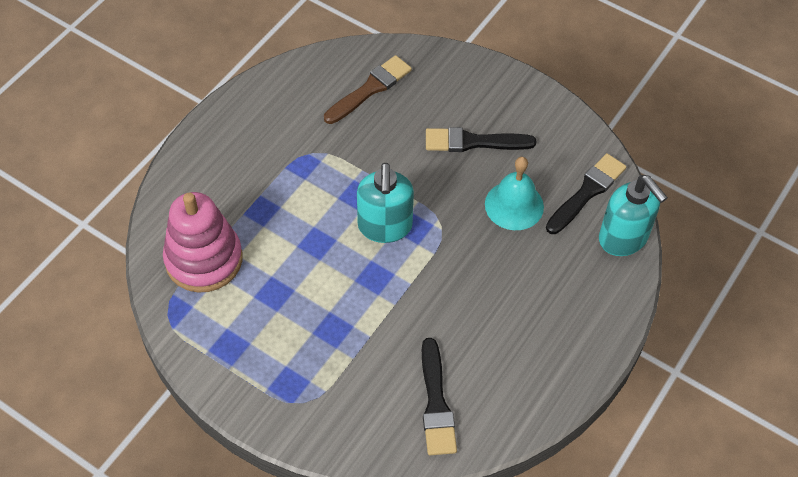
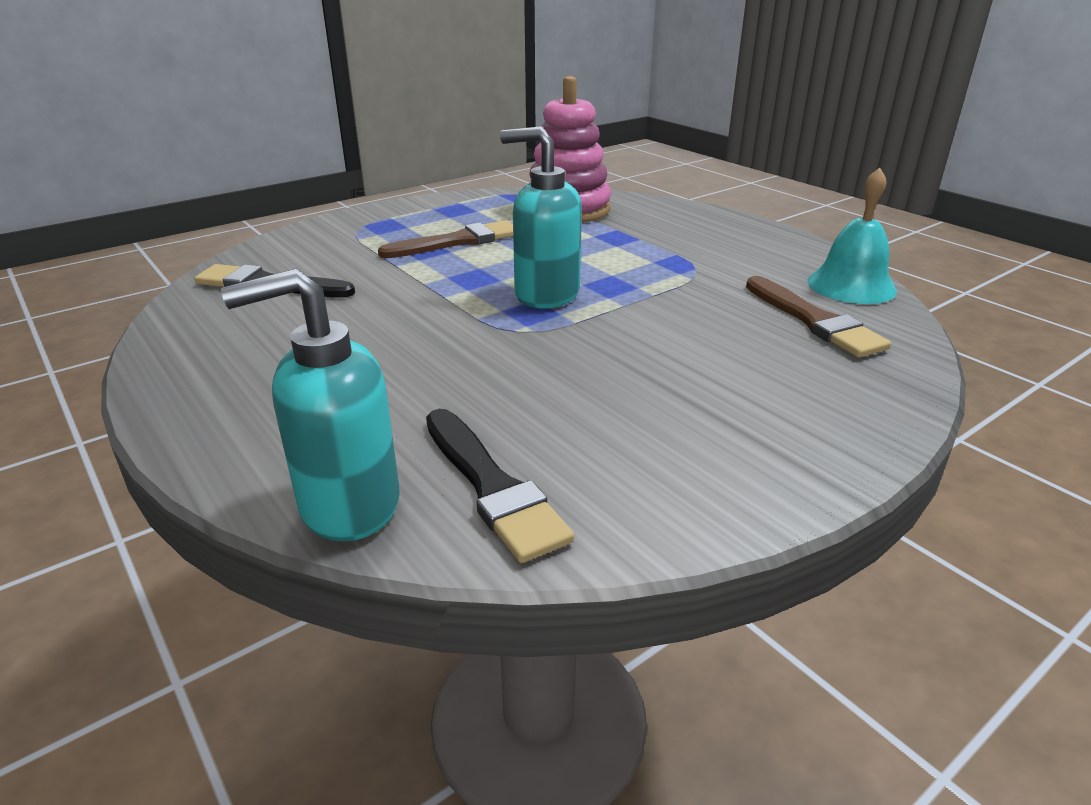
camera: 110 degrees right, 25 degrees down
(308, 314) = (457, 242): none -> brown brush
(473, 142) = (675, 386): black brush -> none
(514, 205) = (516, 397): turquoise bell -> turquoise bell (851, 285)

